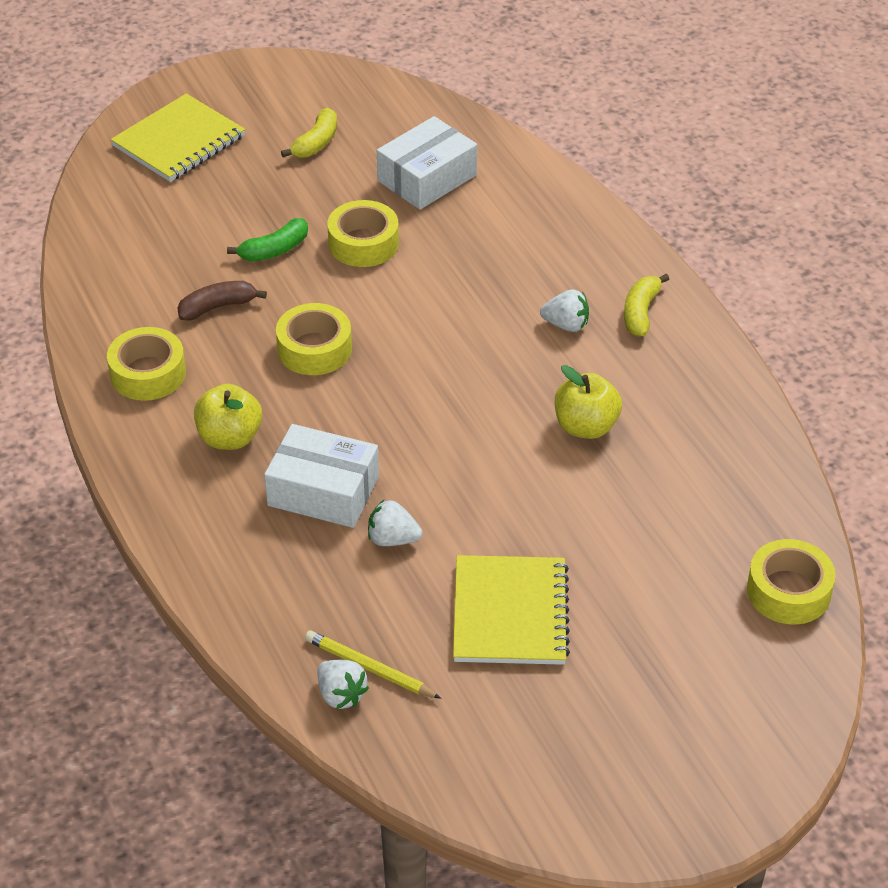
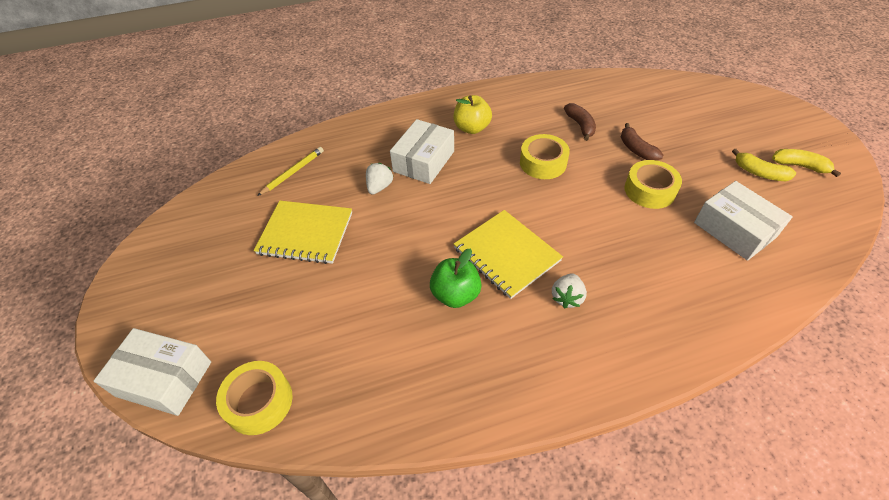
camera: 100 degrees right, 5 degrees up
(148, 373) = (525, 101): yellow tape -> none
(179, 141) = (739, 112): yellow notebook -> yellow notebook (506, 254)
(274, 250) = (636, 149): green banana -> brown banana
(341, 695) = (281, 161): white strawberry -> none
(586, 426) = (455, 294): yellow apple -> green apple
(641, 312) = (583, 353): yellow banana -> yellow banana (799, 166)
(791, 704) = (164, 379): none -> white box

